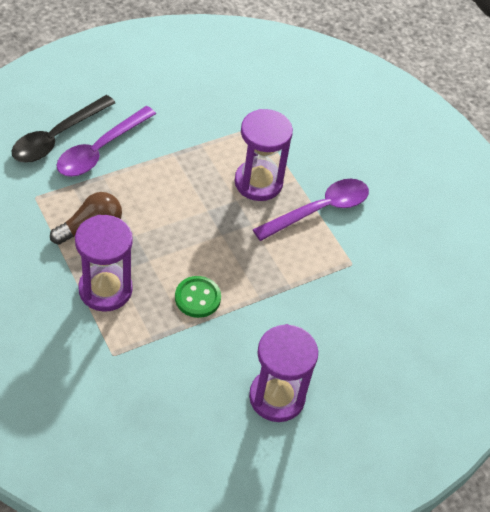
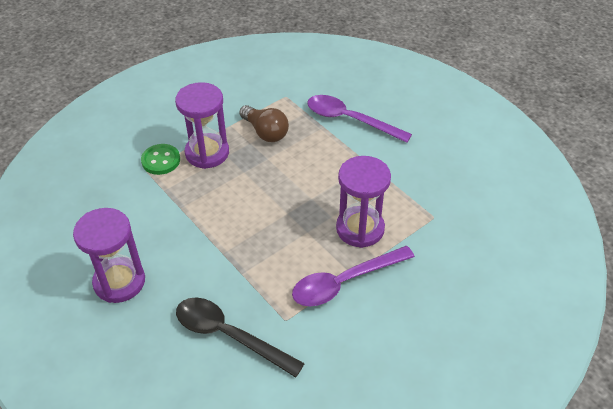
camera: 85 degrees right, 5 degrees down
(57, 137) = (352, 94): black spoon -> black spoon (229, 335)
(197, 298) = (213, 210): green button -> green button (161, 160)
(319, 210) = (345, 282): purple spoon -> purple spoon turned 105 degrees clockwise

